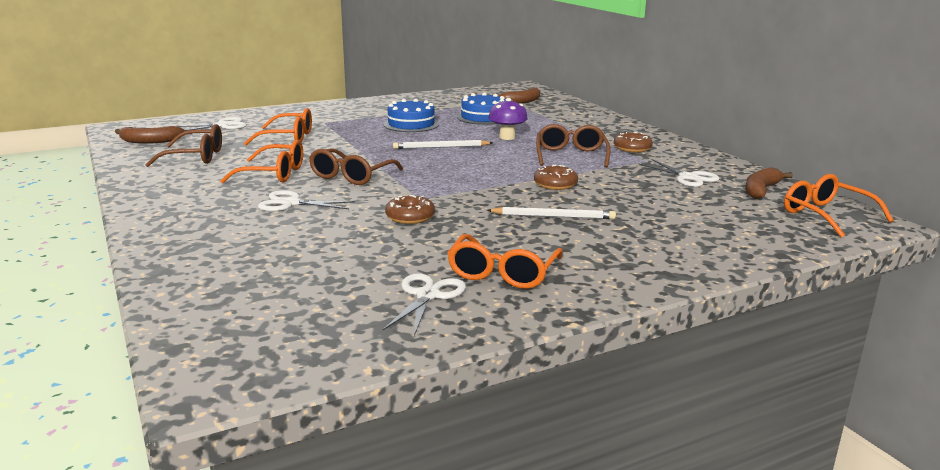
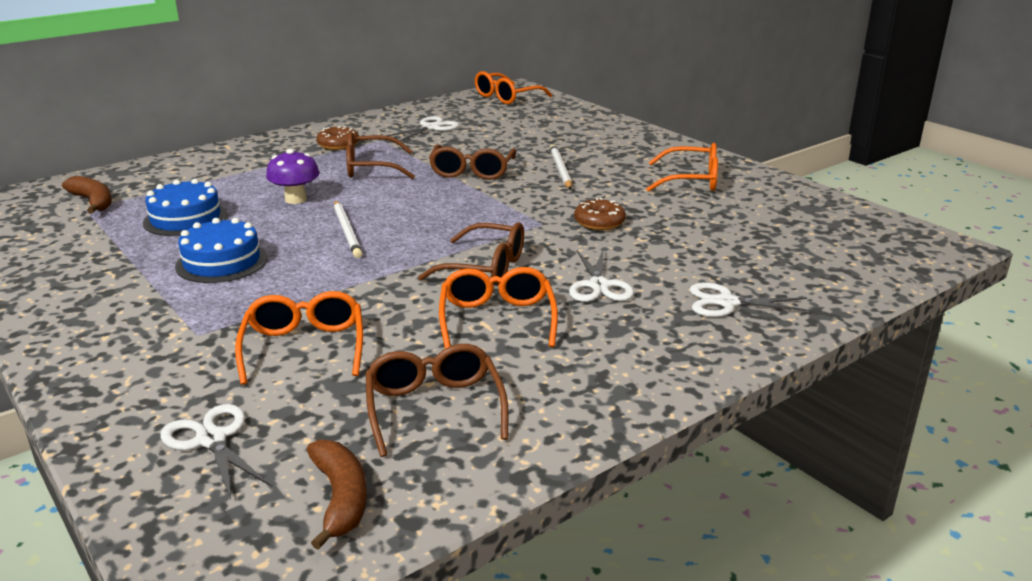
camera: 100 degrees left, 5 degrees up
(428, 295) = (752, 200): white scissors -> white scissors (726, 302)
(555, 184) = (472, 171): brown donut -> brown glasses
(761, 190) = (457, 109): brown banana -> none

